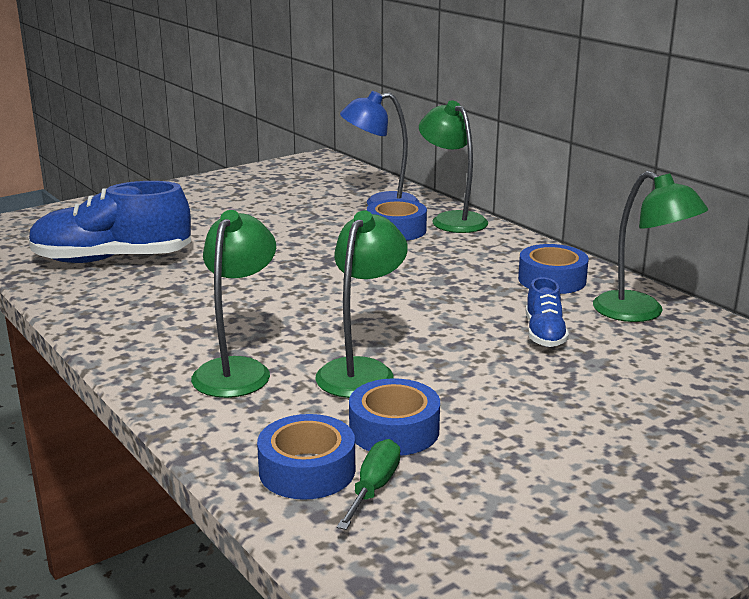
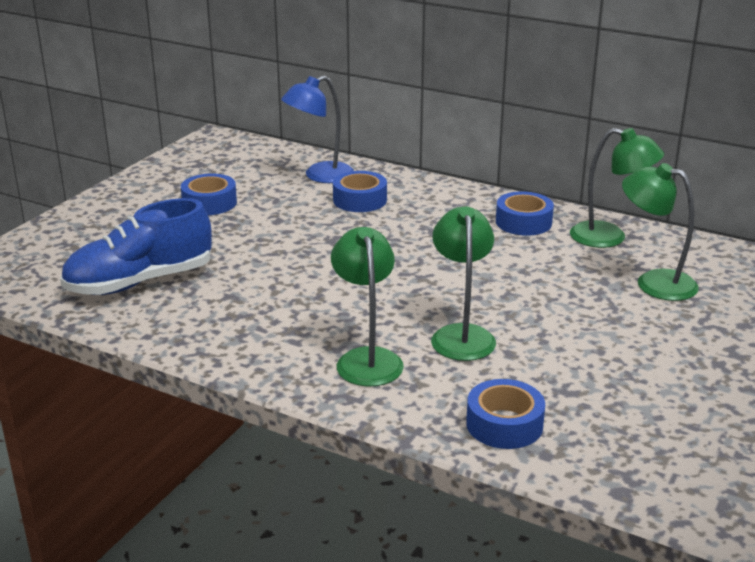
camera: 25 degrees left, 5 degrees up
(374, 488) = (562, 424): green screwdriver -> none
(394, 430) = (532, 376): blue tape -> blue tape (209, 203)
(452, 219) = (395, 181): green lamp -> green lamp (654, 282)
(544, 334) = (561, 271): blue shoe -> none

